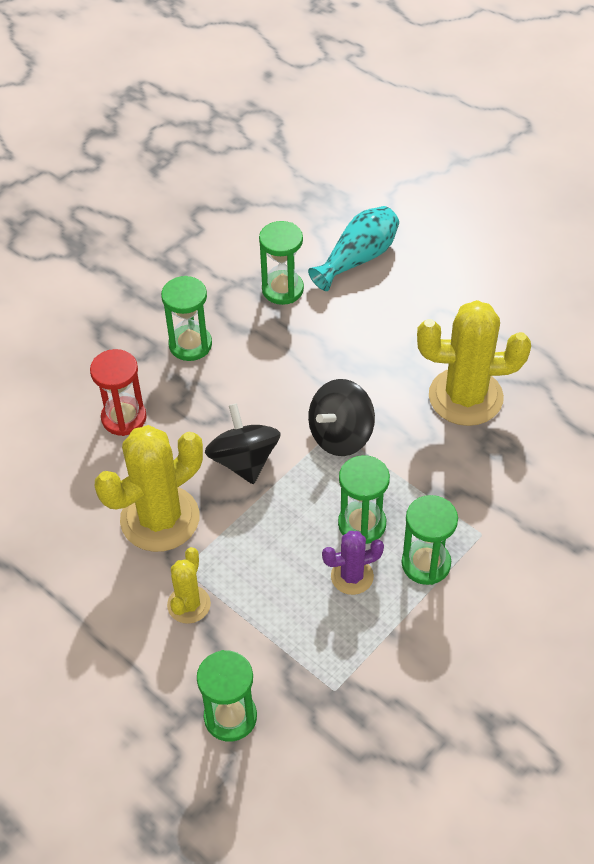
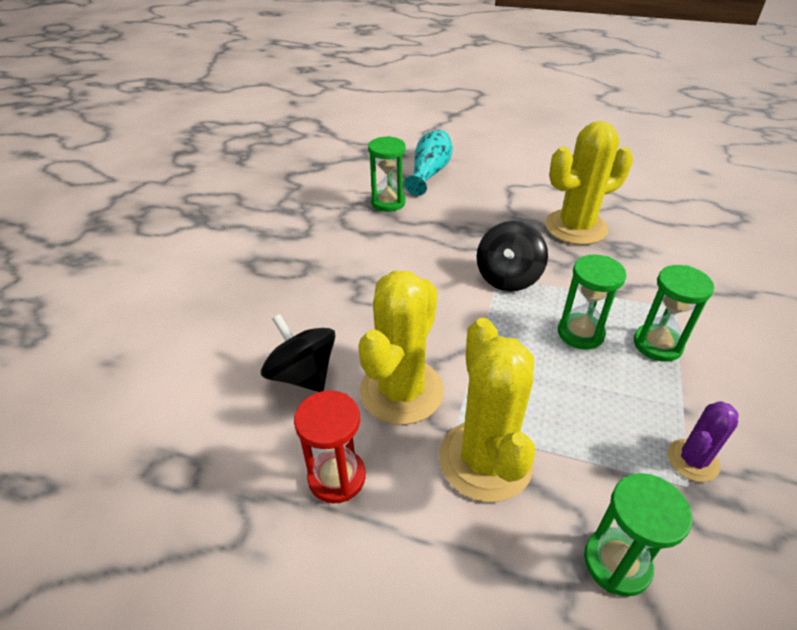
camera: 25 degrees left, 10 degrees down
(124, 418) = (313, 321): red hourglass -> red hourglass (337, 477)
(189, 604) = (485, 460): yellow cactus -> yellow cactus, size x1.92
(190, 345) = (339, 254): green hourglass -> none
(244, 461) = (444, 319): black spinning top -> black spinning top (303, 375)
(352, 576) = (609, 376): purple cactus -> purple cactus (692, 460)

